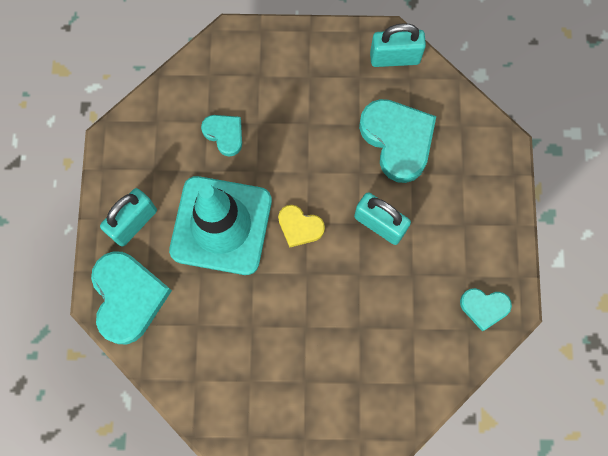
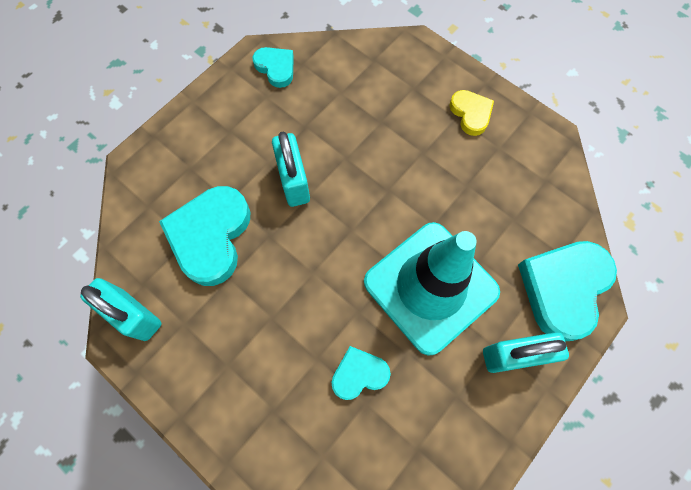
camera: 140 degrees left, 5 degrees down
(224, 134) = (359, 374): turquoise heart -> turquoise heart turned 75 degrees clockwise
(299, 227) = (361, 231): yellow heart -> yellow heart (471, 114)

